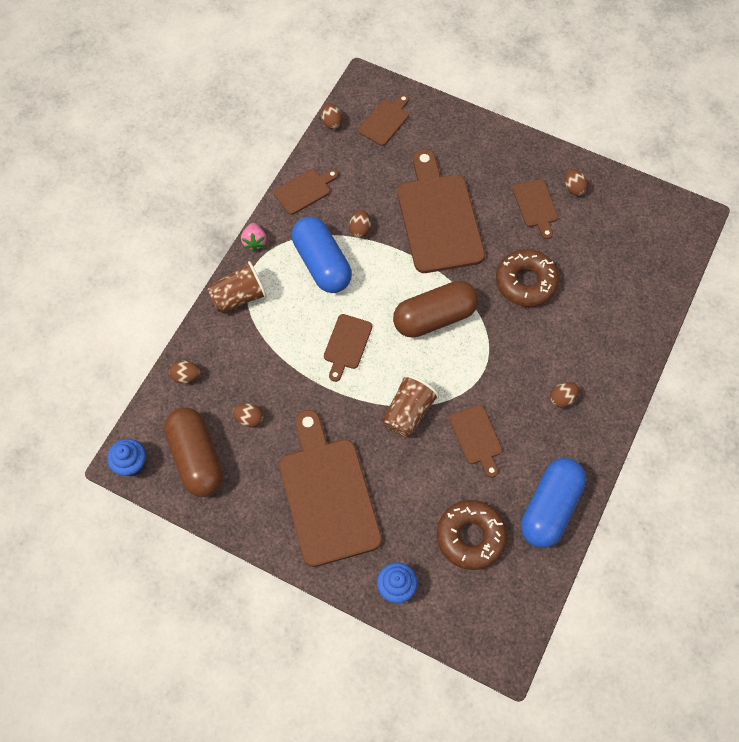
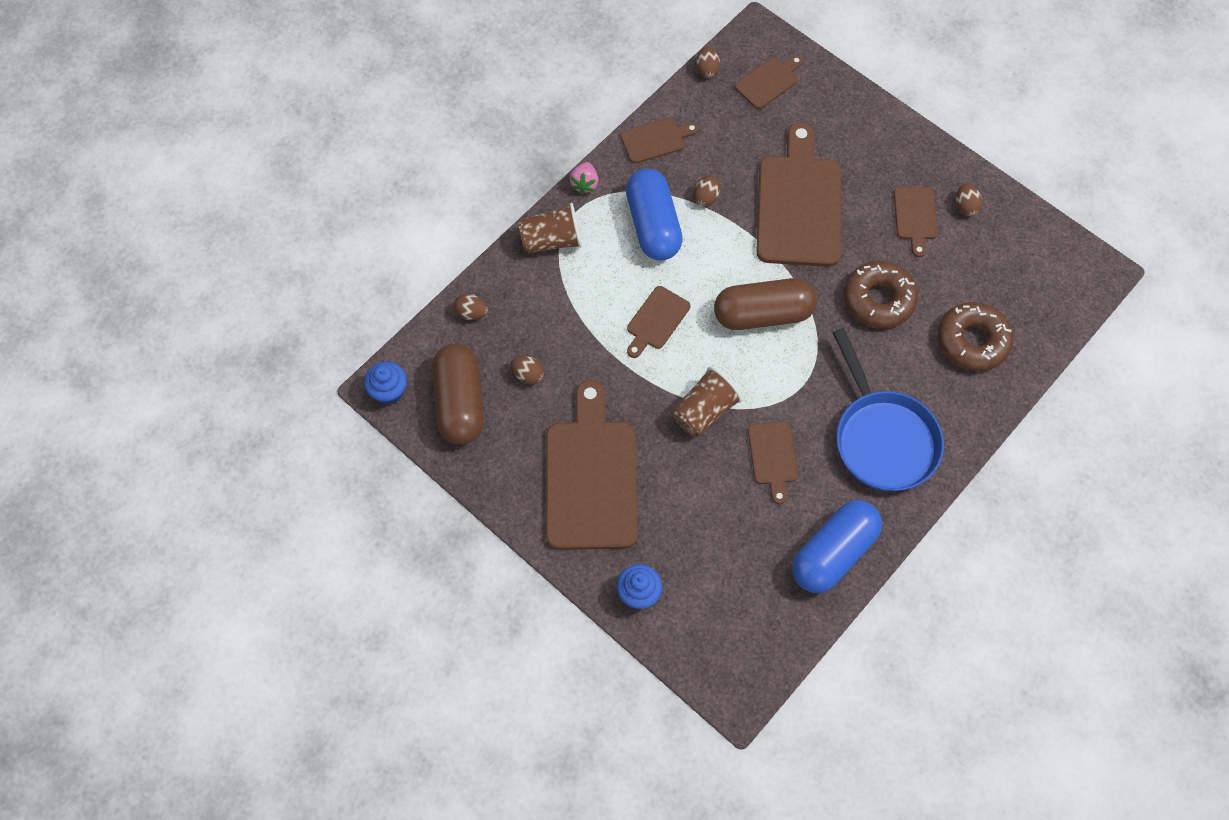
camera: 15 degrees right, 0 degrees up
(470, 537) = (735, 561): brown donut -> brown donut (972, 341)
(562, 399) = (882, 438): brown egg -> blue pan

